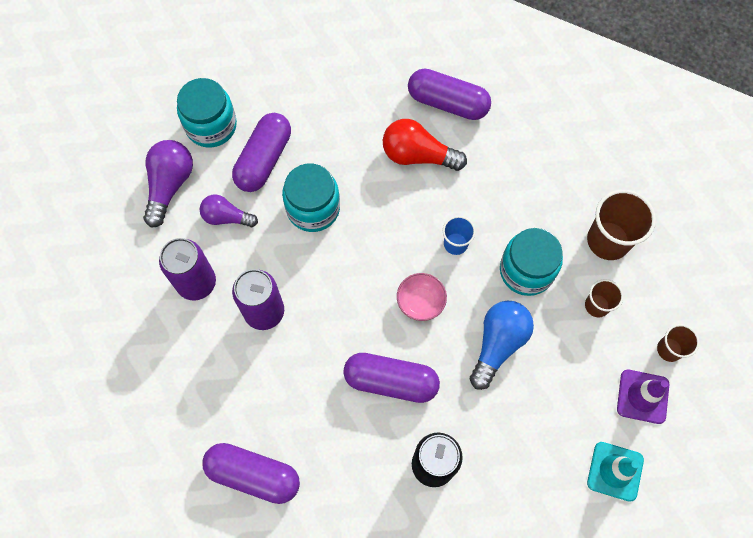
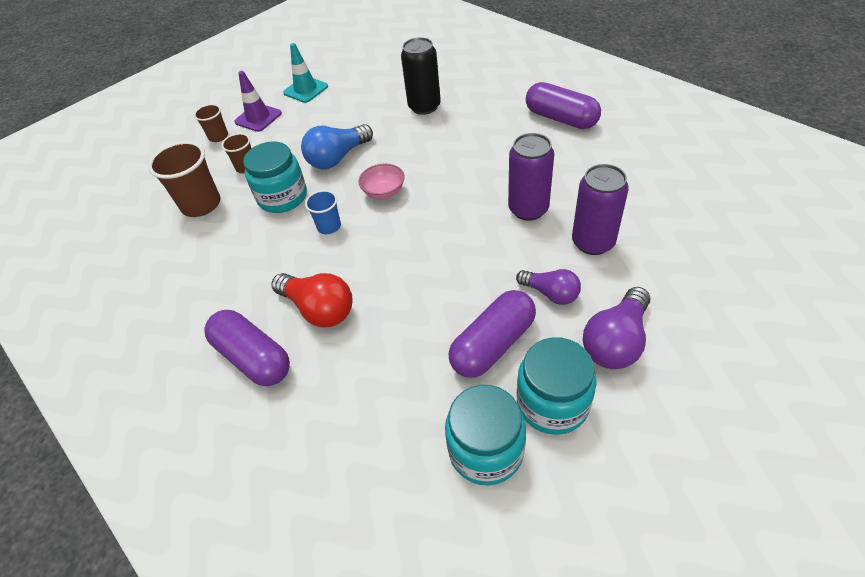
camera: 155 degrees left, 20 degrees down
(313, 208) = (452, 282): turquoise jar -> turquoise jar (486, 450)
(391, 381) = (433, 150): purple capsule -> none

